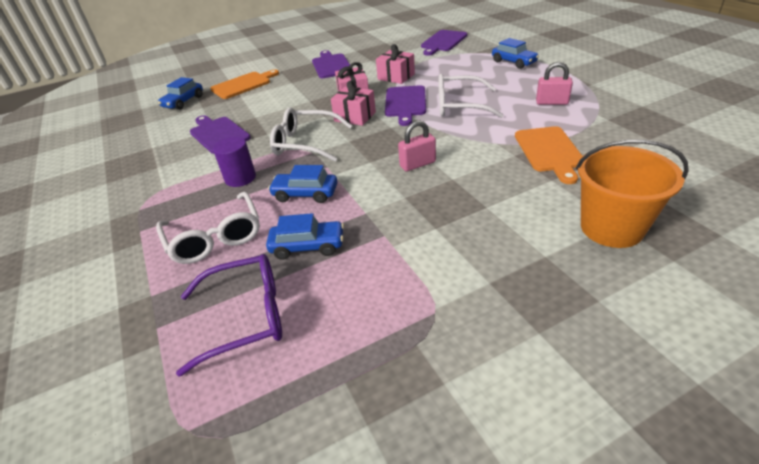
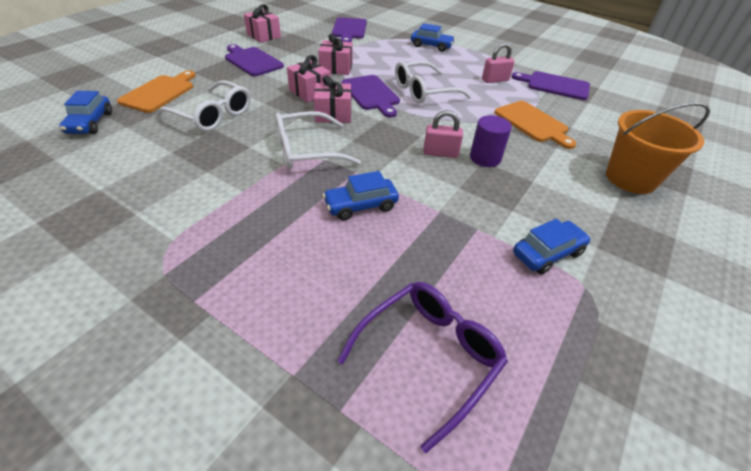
camera: 35 degrees left, 5 degrees up
(215, 237) = (305, 280): white glasses -> white glasses (212, 115)
(218, 134) = (185, 157): purple cutting board -> purple cutting board (555, 85)
(240, 178) = (267, 204): purple cylinder -> purple cylinder (485, 158)
(307, 246) = (417, 260): blue car -> blue car (547, 253)
(360, 44) = (264, 36): none -> pink gift
(417, 164) = (440, 153): pink padlock -> pink padlock turned 60 degrees clockwise

